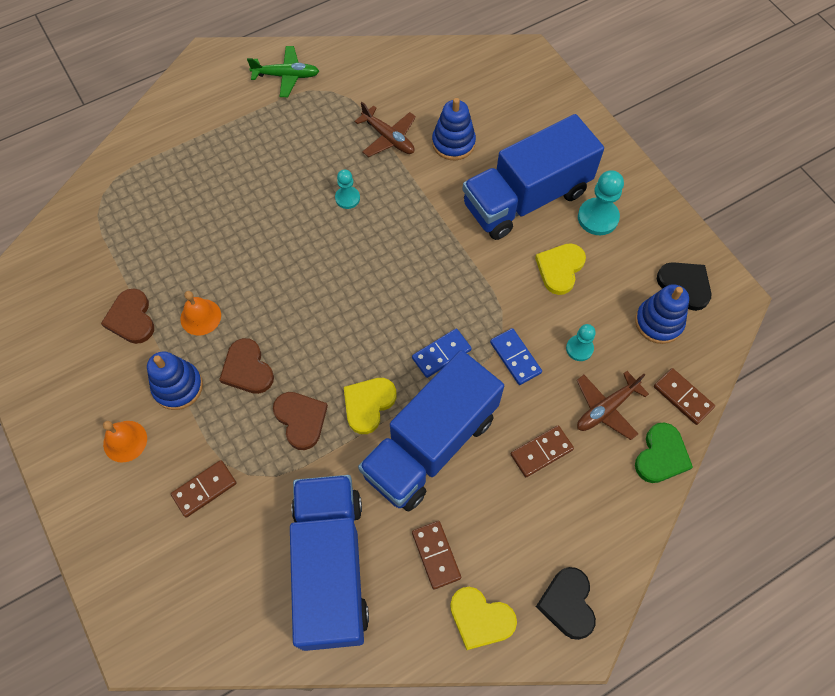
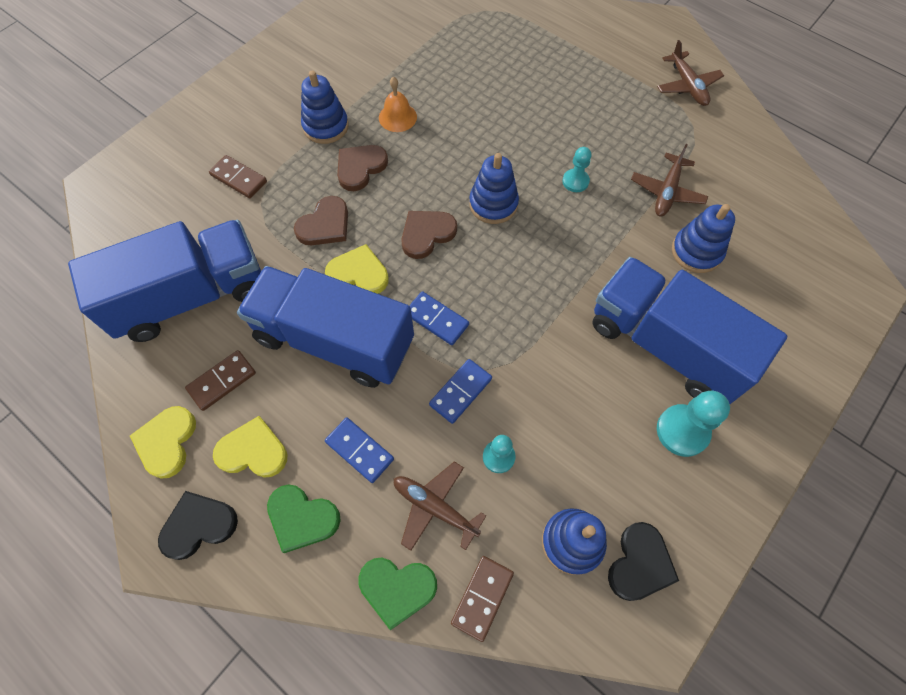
camera: 70 degrees right, 0 degrees up
(125, 441) = (265, 111): orange bell -> none
(131, 318) = (377, 73): brown heart -> brown heart (426, 234)
(286, 76) = (687, 86): green plane -> brown plane
(342, 270) = (493, 204): none -> blue stacking toy
(541, 452) = (360, 450): brown domino -> blue domino
(560, 269) = (592, 407): yellow heart -> yellow heart (253, 451)
(586, 514) = (302, 518): none -> green heart

